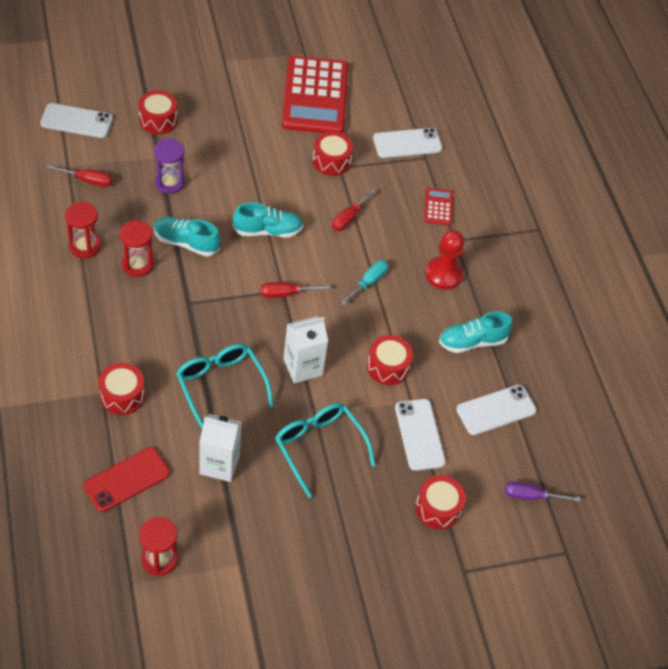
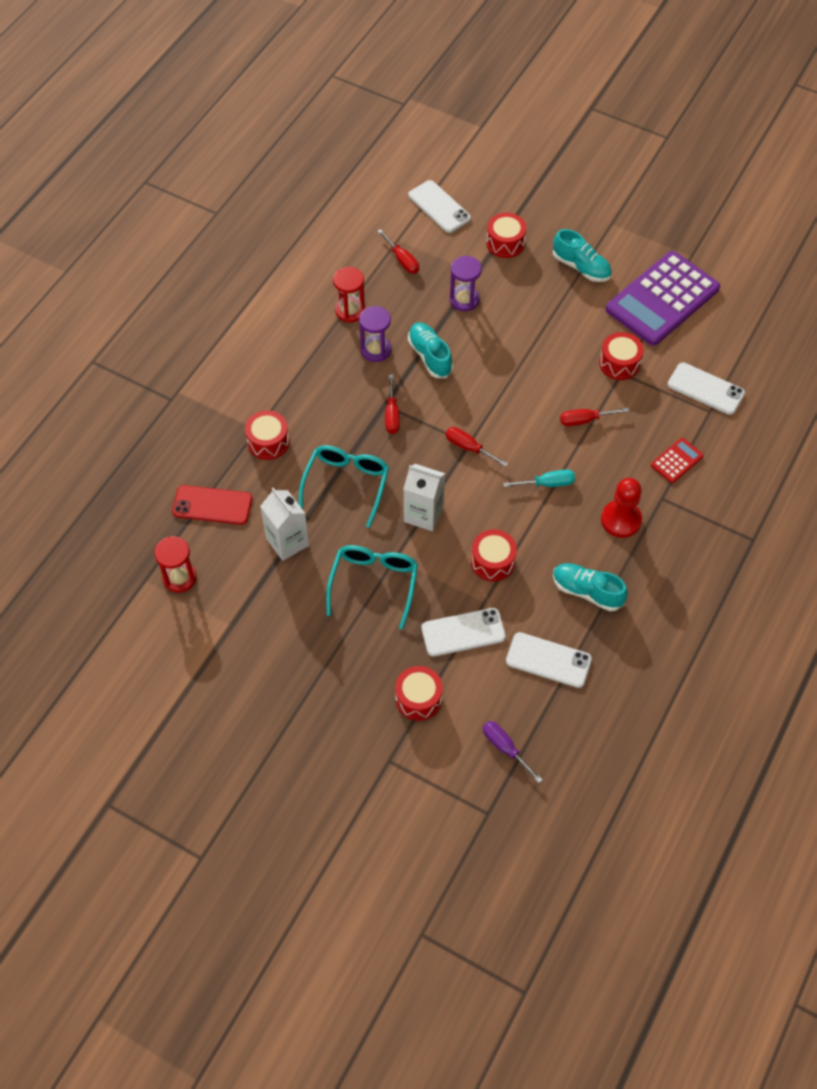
camera: 50 degrees right, 5 degrees up
(137, 264) = (375, 350): red hourglass -> purple hourglass
(201, 307) = (392, 414): none -> red screwdriver
(267, 231) = (505, 388): turquoise shoe -> turquoise shoe (581, 267)
(315, 96) = (662, 299): red calculator -> purple calculator
(419, 434) = (463, 632): white phone -> white phone turned 45 degrees clockwise

